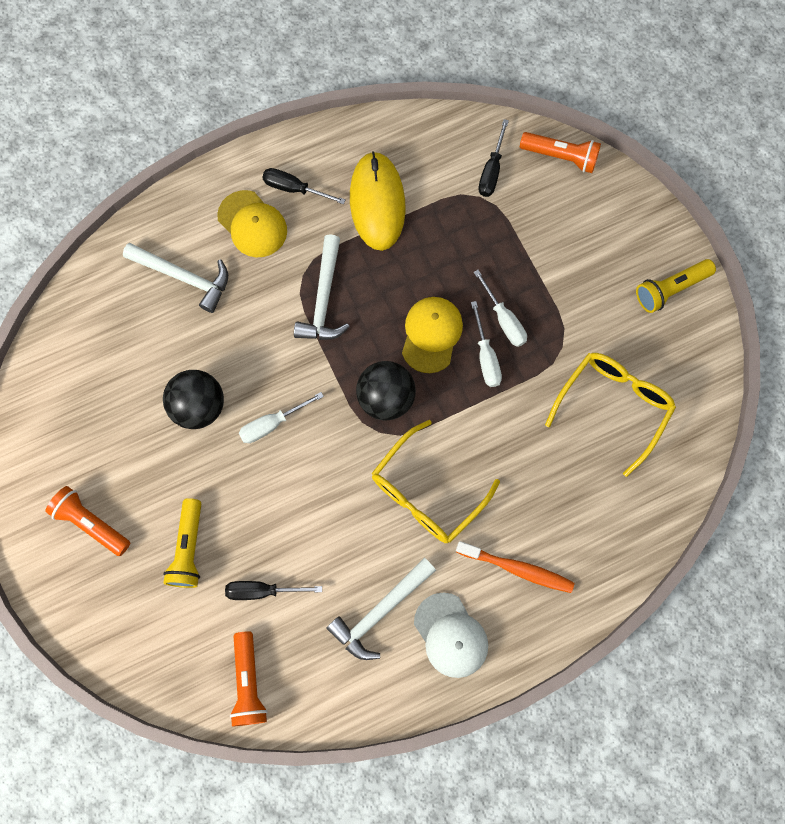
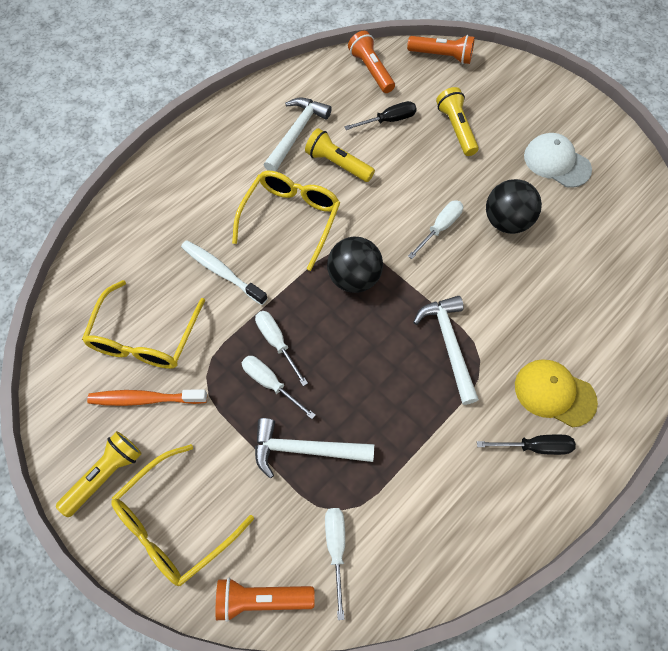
camera: 160 degrees right, 10 degrees down
(91, 523) = (536, 122): orange flashlight -> orange flashlight (441, 56)
(184, 277) = (585, 320): white hammer -> white hammer (305, 449)
(348, 547) = (338, 164): none -> yellow flashlight
(377, 203) = (443, 462): yellow mouse -> none
(431, 335) = (335, 345): yellow cap -> none
(451, 635) = (238, 135): white cap -> white cap (556, 162)
(491, 171) = (336, 548): black screwdriver -> white screwdriver
(517, 568) = (200, 189): orange toothbrush -> orange toothbrush (145, 399)
(519, 453) = (222, 272): none -> white toothbrush
(617, 232) = (174, 523): none -> yellow glasses

